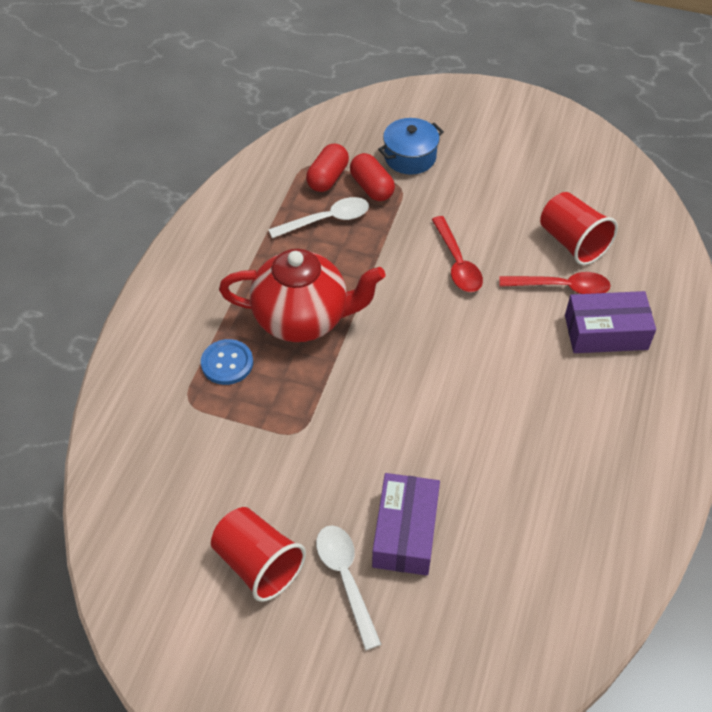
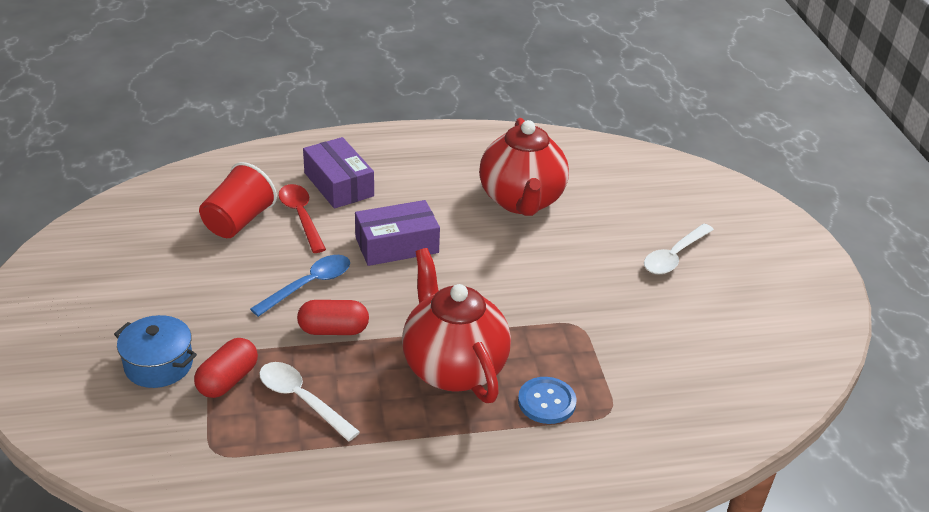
camera: 120 degrees left, 15 degrees down
(258, 564) = (708, 304): red cup -> none
(327, 178) = (229, 424): red capsule -> red capsule (333, 330)
(405, 532) = (610, 239): purple box -> purple box (397, 245)
(457, 263) = (309, 285): red spoon -> blue spoon
(511, 480) = (521, 201): none -> red teapot

